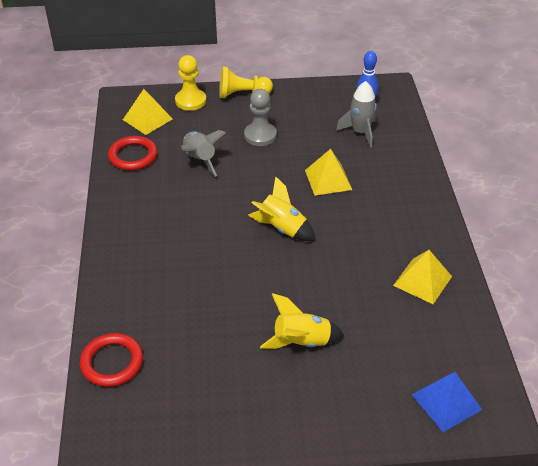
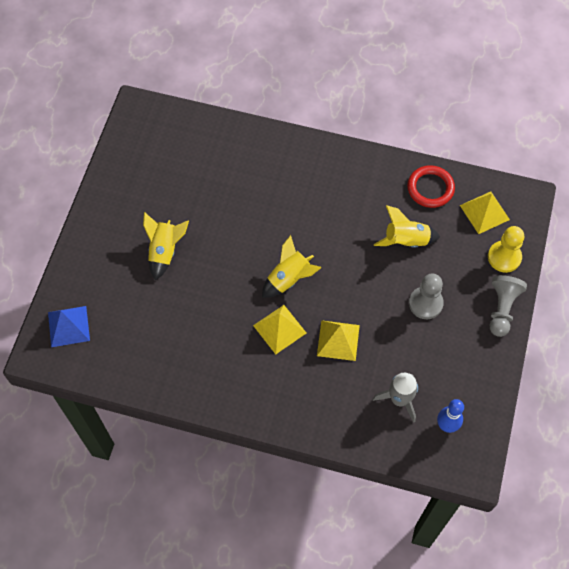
camera: 110 degrees right, 20 degrees up
(112, 362) = (201, 129): red ring -> none
(200, 160) = (406, 241): grey rocket -> yellow rocket
(242, 94) = (502, 309): yellow pawn -> grey pawn
(422, 281) = (184, 364): yellow pyramid -> yellow pyramid (279, 329)

